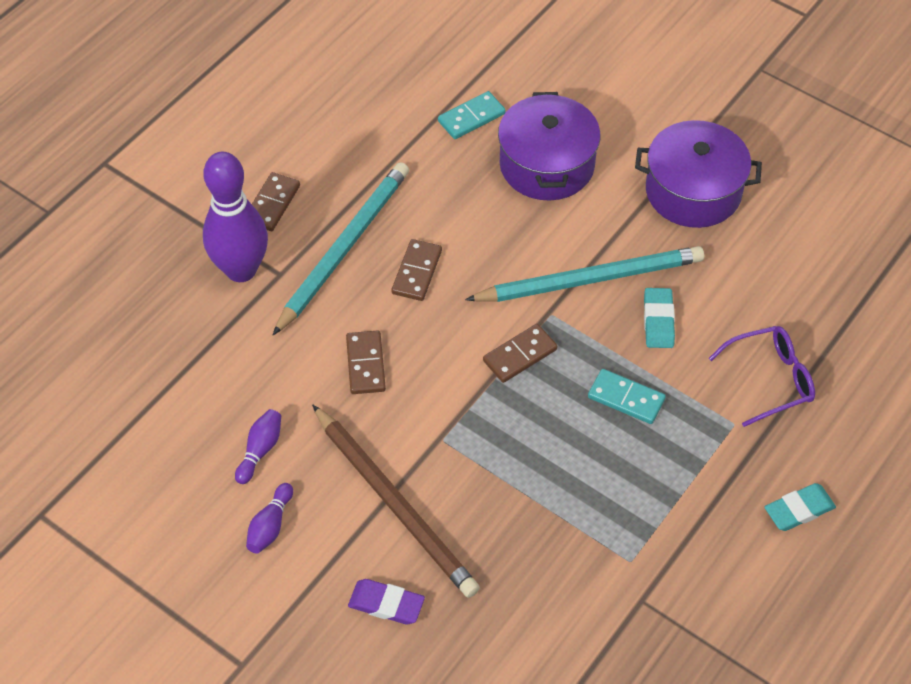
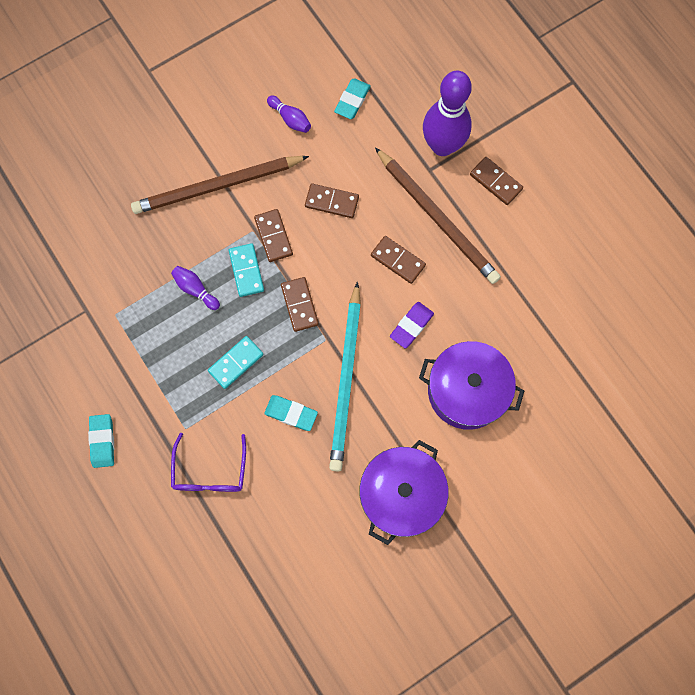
camera: 110 degrees right, 20 degrees up
(207, 386) = (352, 100): none -> turquoise eraser
(270, 525) = (233, 110): purple bowling pin -> purple bowling pin (195, 289)
(343, 249) = (437, 217): turquoise pencil -> brown pencil
(386, 604) = (151, 159): purple eraser -> purple eraser (411, 326)
(440, 413) = (273, 236): none -> brown domino
(471, 117) = (535, 351): turquoise domino -> turquoise domino (246, 271)

